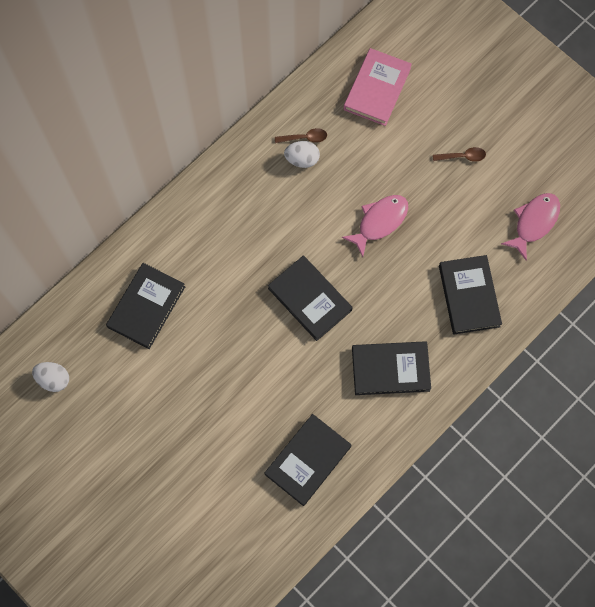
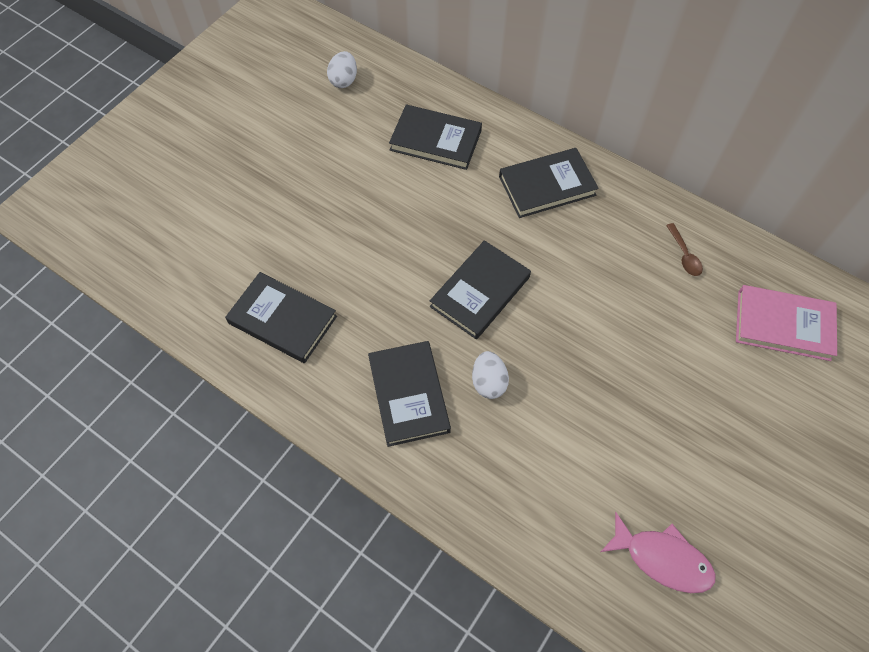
camera: 80 degrees right, 10 degrees down
(302, 159) = (655, 257): white egg -> white egg (488, 382)
(379, 222) = (601, 354): pink fish -> none
(462, 156) = (728, 445): brown spoon -> none
(469, 296) = (528, 480): black book -> black book (547, 185)

